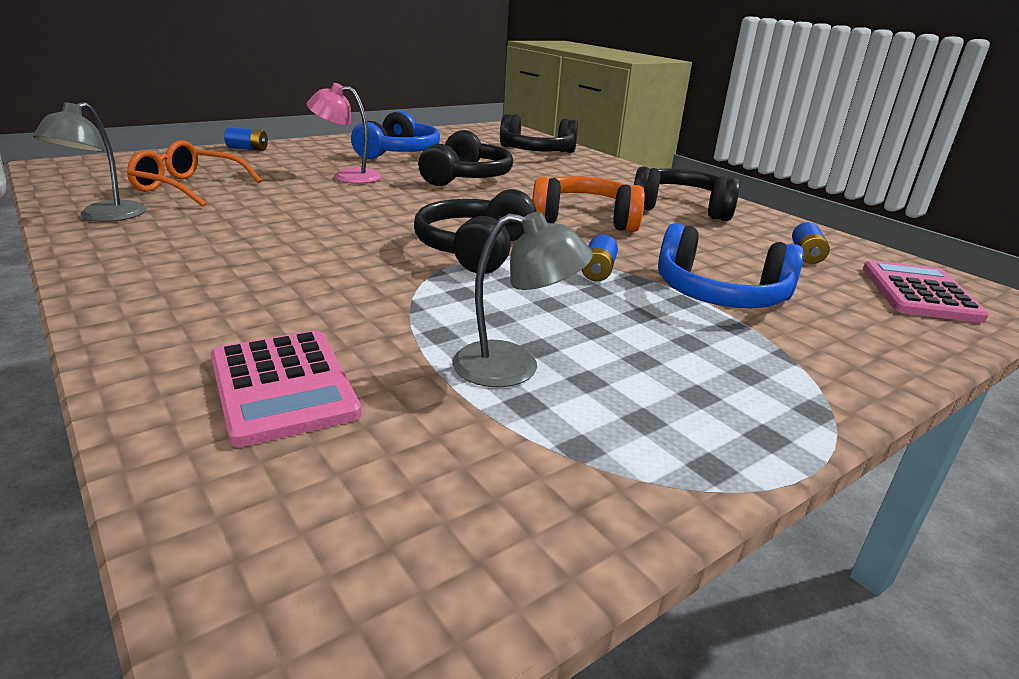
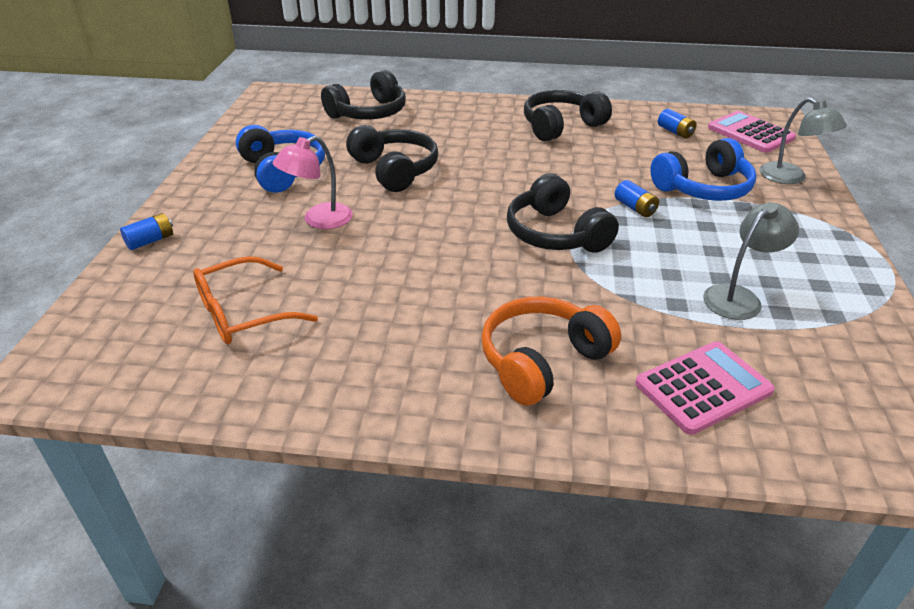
camera: 45 degrees left, 10 degrees up
(104, 217) = (277, 385): grey lamp -> grey lamp (790, 178)
(282, 386) = (703, 388): pink calculator -> pink calculator turned 45 degrees counterclockwise
(584, 220) = (544, 169): orange headphones -> orange headphones (542, 361)

